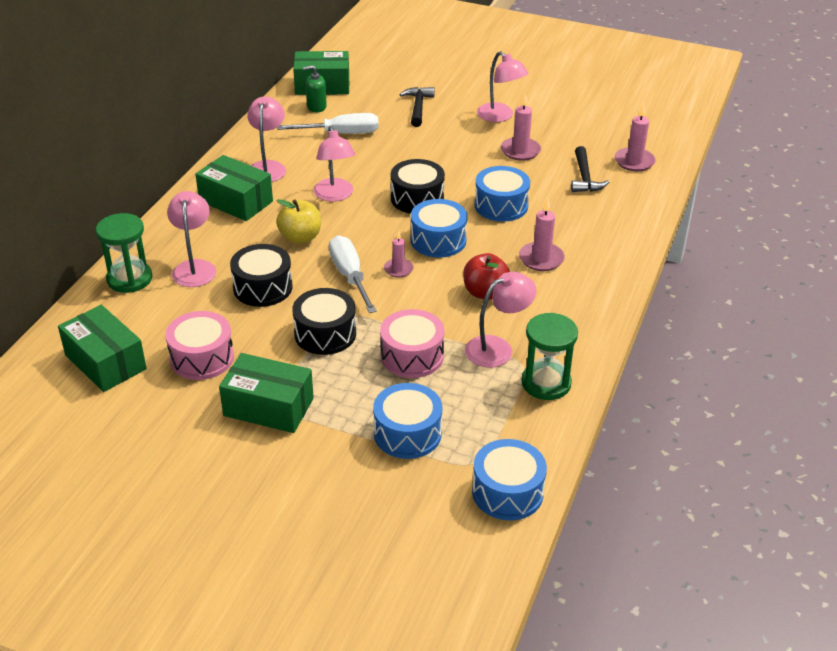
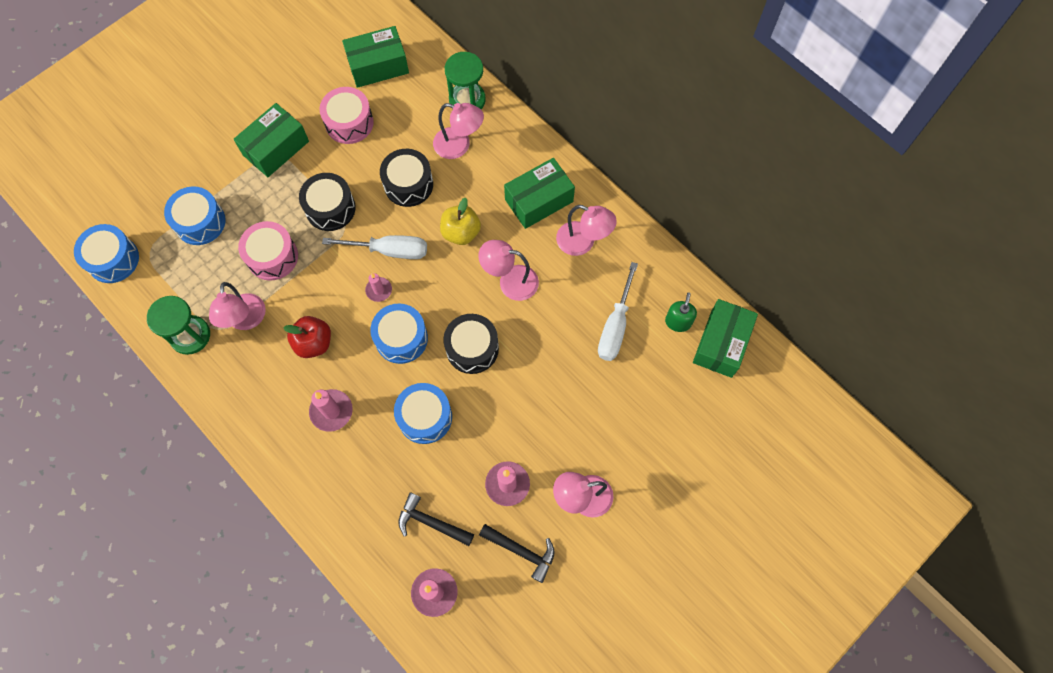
camera: 115 degrees right, 30 degrees up
(418, 107) = (637, 421): black hammer -> black hammer (522, 551)

